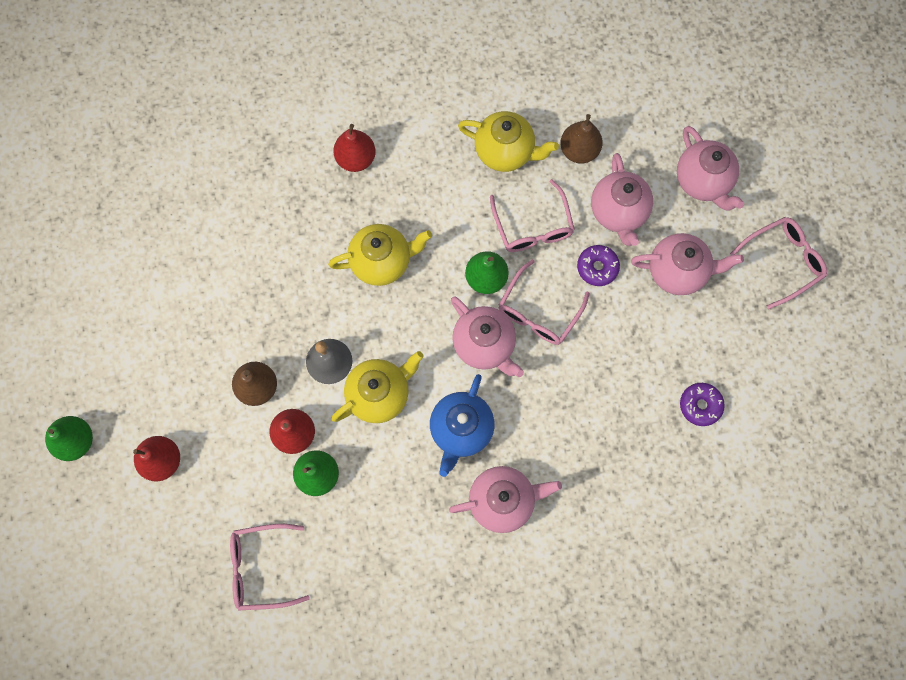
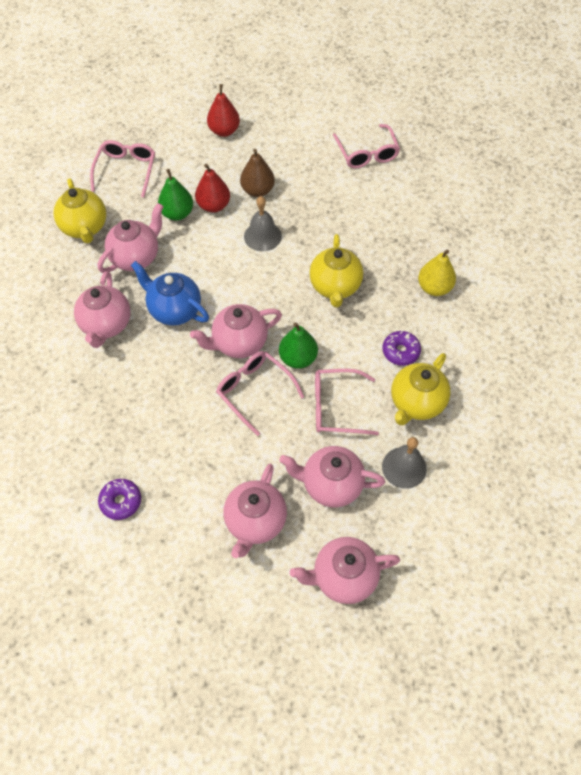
camera: 105 degrees right, 15 degrees down
(76, 441) = (256, 90): green pear -> none
(356, 158) = (434, 288): red pear -> yellow pear
(379, 394) = (224, 262): yellow teapot -> yellow teapot (85, 228)
(398, 501) = (136, 257): none -> pink teapot
(579, 150) = (404, 467): brown pear -> grey bell
(597, 267) = (281, 450): purple donut -> purple donut (400, 351)
(782, 261) = (234, 631): pink glasses -> pink glasses (367, 153)

